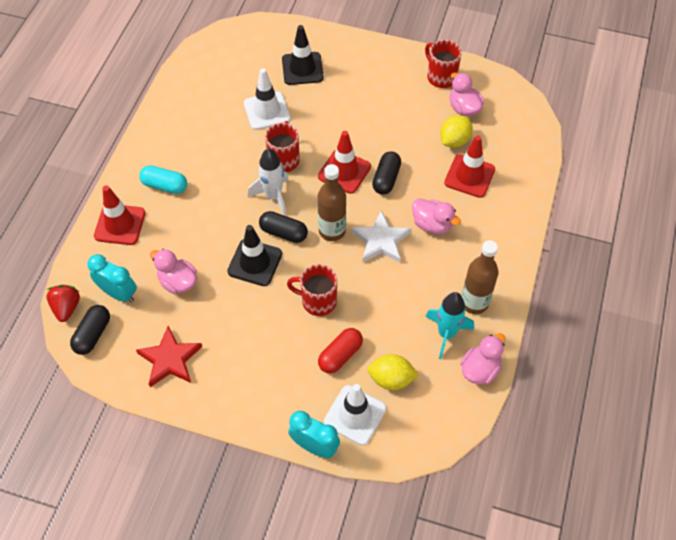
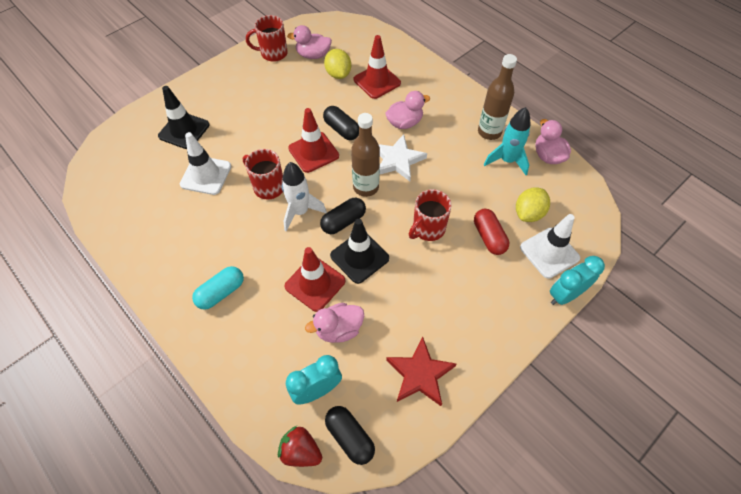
camera: 60 degrees left, 0 degrees up
(120, 224) = (236, 353): red traffic cone -> red traffic cone (315, 283)

